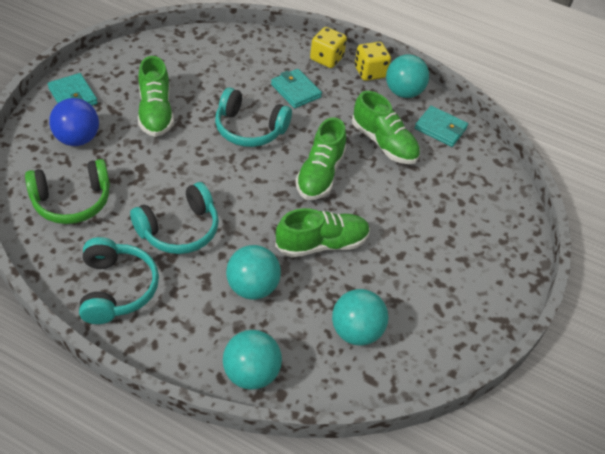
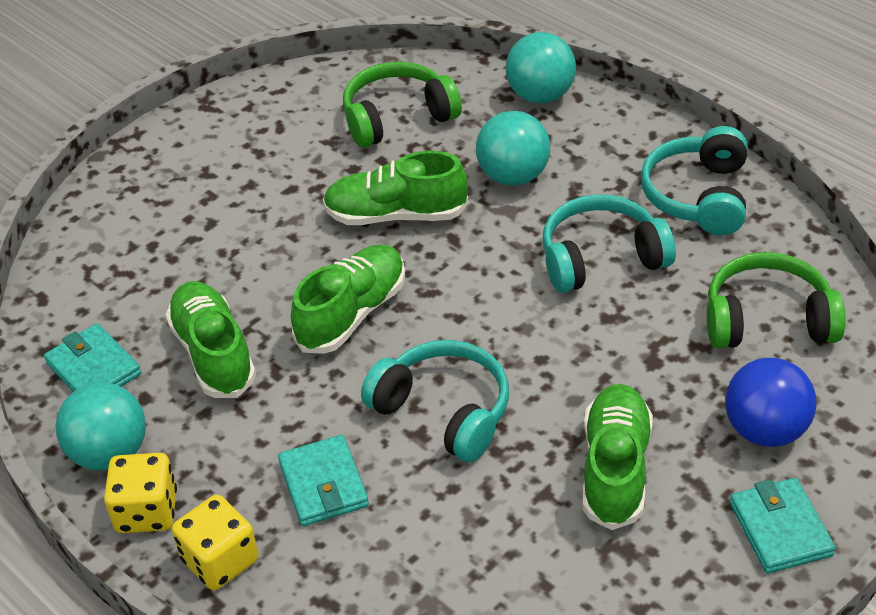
camera: 155 degrees left, 5 degrees down
(356, 331) = (397, 117): turquoise ball -> green headphones

